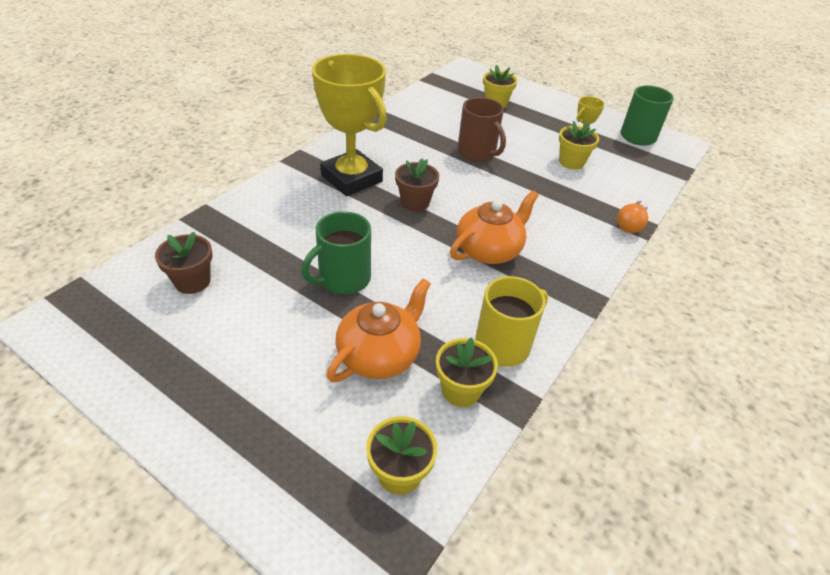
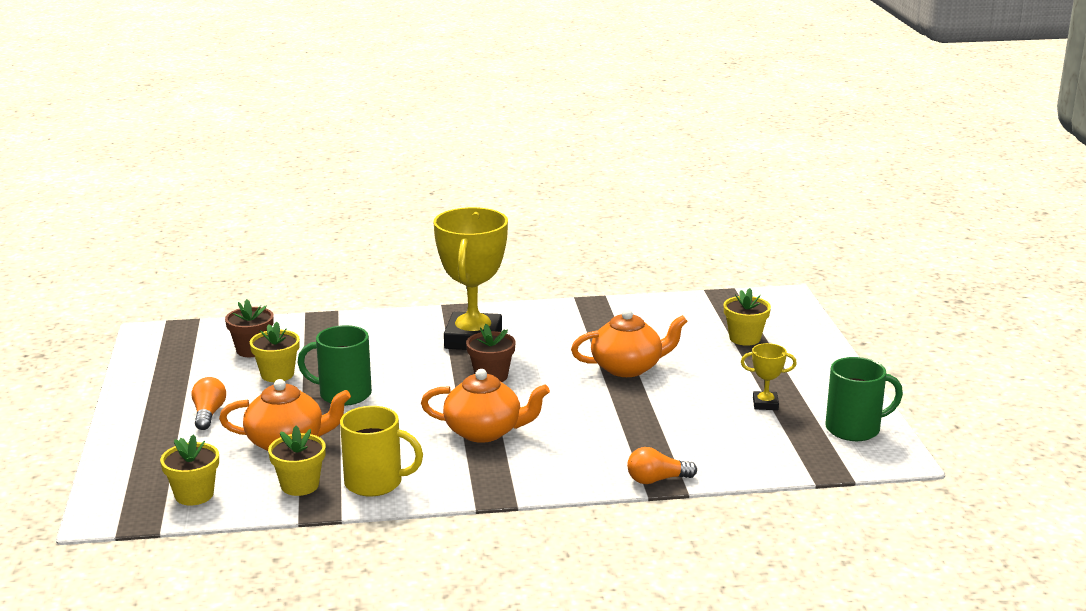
camera: 50 degrees right, 20 degrees down
(263, 374) = (208, 414): none -> orange light bulb
(477, 153) = (628, 367): brown mug -> orange teapot
(571, 162) = (712, 414): yellow flower pot -> yellow flower pot (277, 374)

